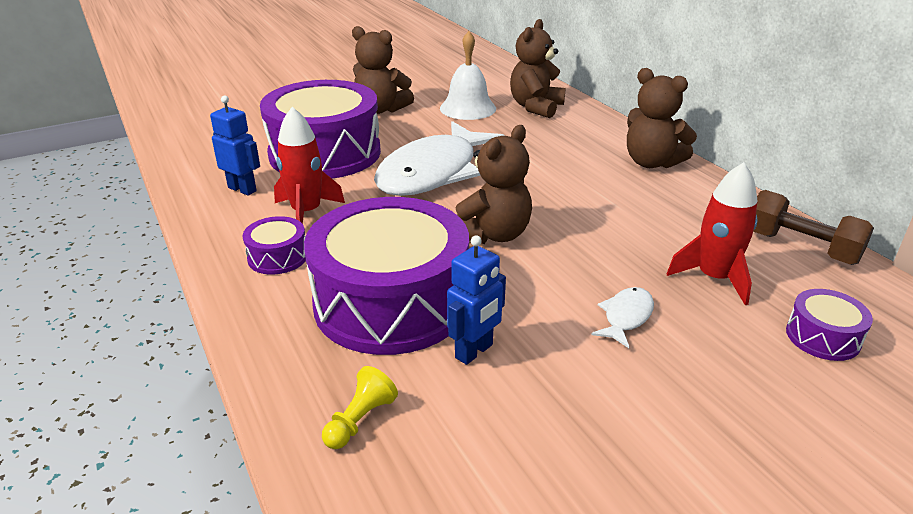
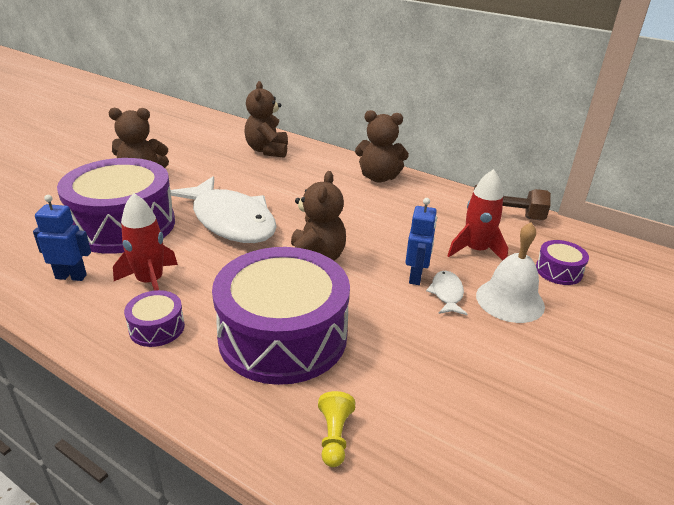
camera: 30 degrees left, 0 degrees up
(433, 172) = (230, 221): white fish -> white fish turned 45 degrees counterclockwise
(468, 108) = (215, 161): white bell -> white bell (510, 300)
(474, 351) = (372, 353): blue robot -> blue robot (416, 277)

